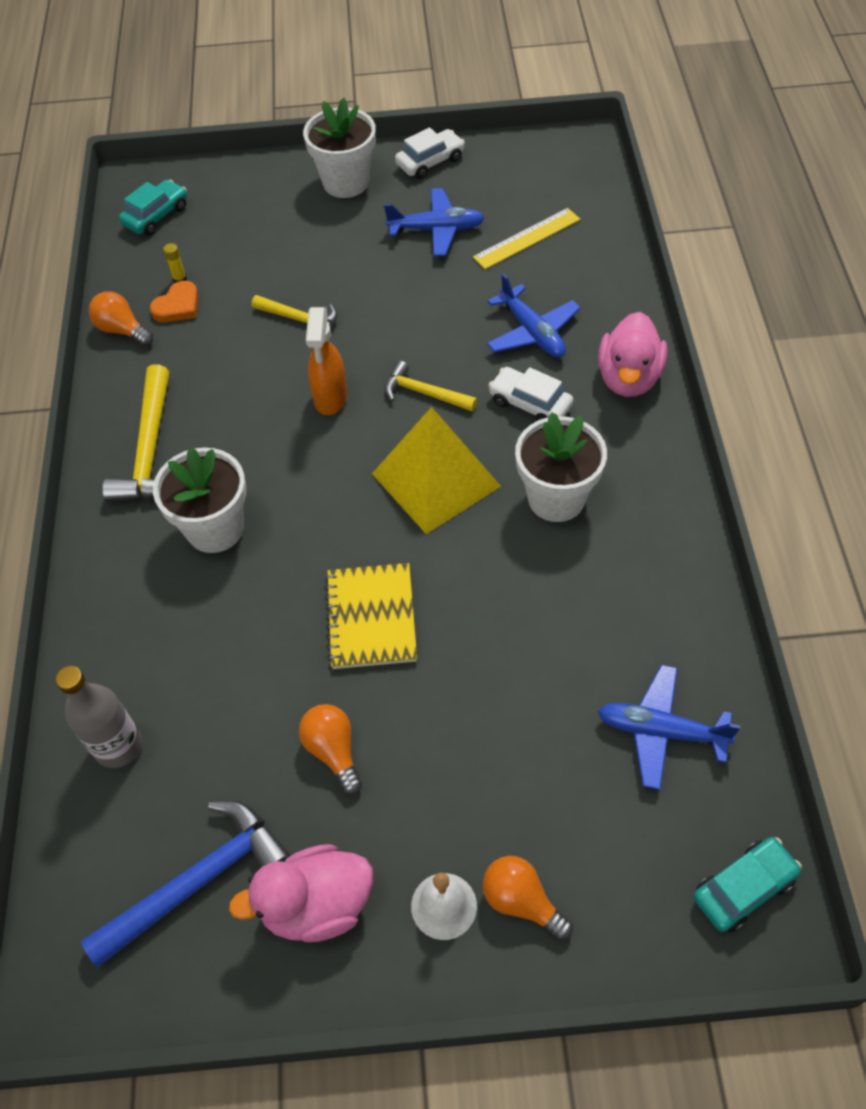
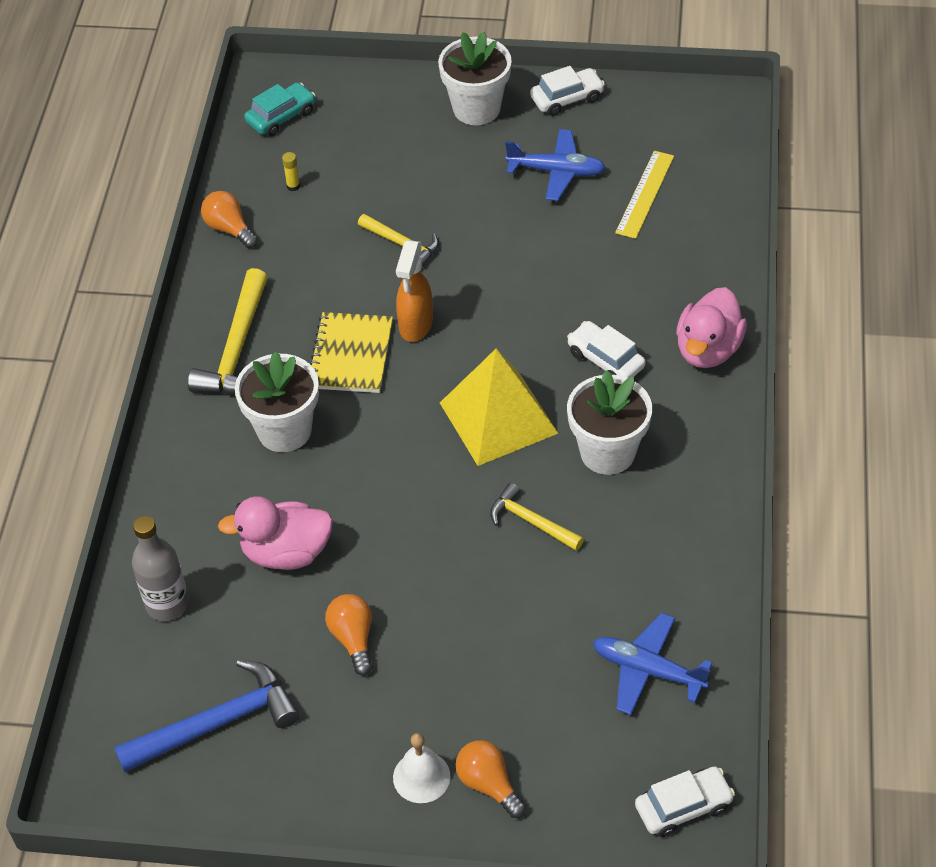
camera: 10 degrees right, 5 degrees down
(178, 306) = (286, 213): orange heart -> none
(316, 905) = (314, 758): pink duck -> pink duck (286, 552)
(371, 617) = (411, 532): yellow notebook -> yellow notebook (351, 355)
(424, 393) = (506, 334): yellow hammer -> yellow hammer (531, 522)
(527, 238) = (645, 194): yellow ruler -> yellow ruler turned 45 degrees counterclockwise
(532, 332) = (626, 290): blue plane -> none
(743, 888) = (683, 807): turquoise car -> white car

